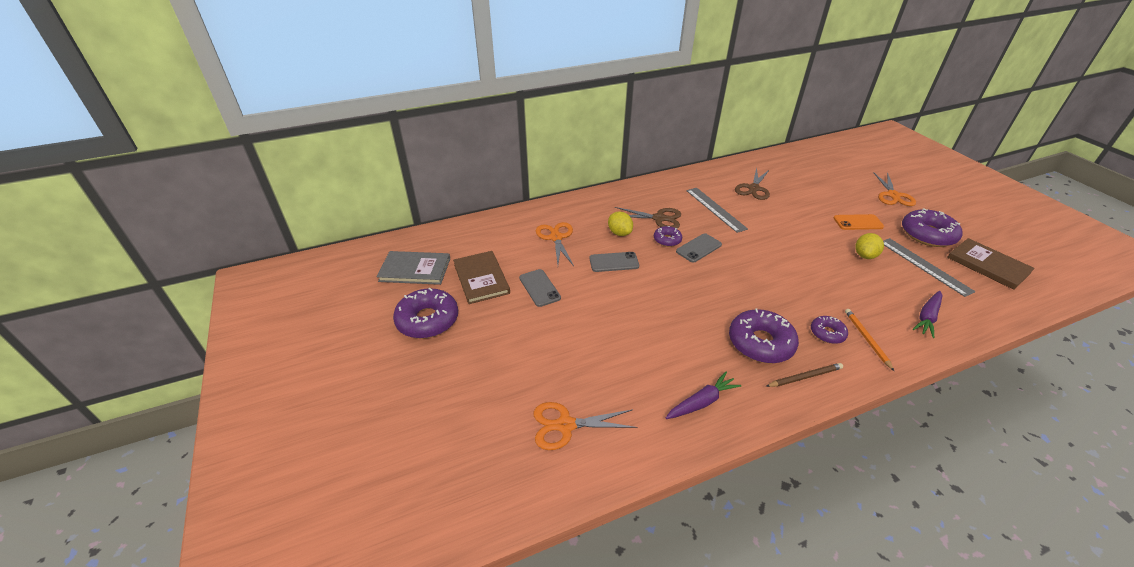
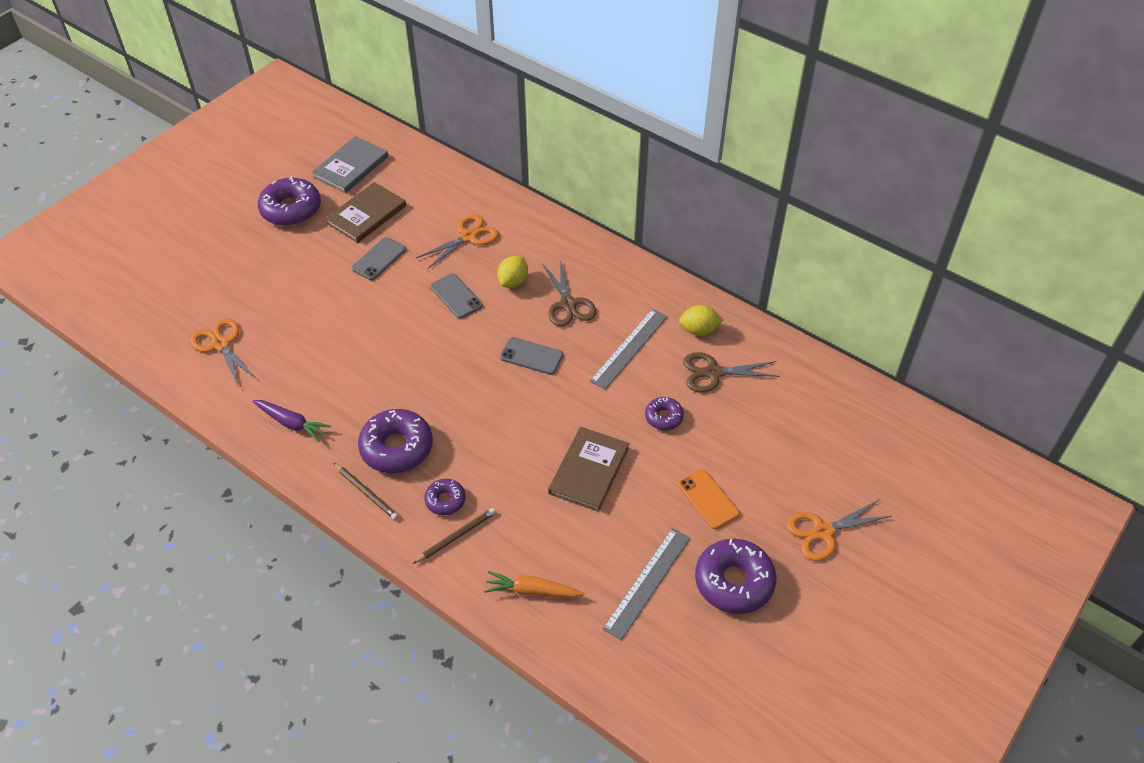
camera: 60 degrees right, 10 degrees up
(415, 270) = (351, 167): grey book -> grey book turned 60 degrees clockwise
(667, 240) = (528, 325): purple donut -> purple donut (664, 417)
(864, 255) = (627, 516): yellow lemon -> yellow lemon (699, 330)
(866, 339) = (456, 536): orange pencil -> brown pencil
(927, 317) = (532, 591): purple carrot -> orange carrot
(987, 265) = (700, 656): brown book -> brown book (588, 470)

